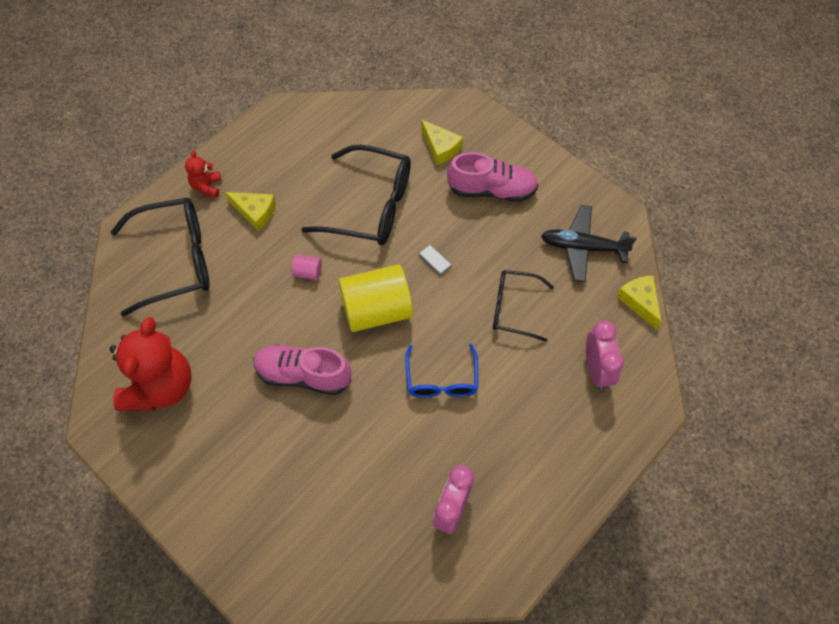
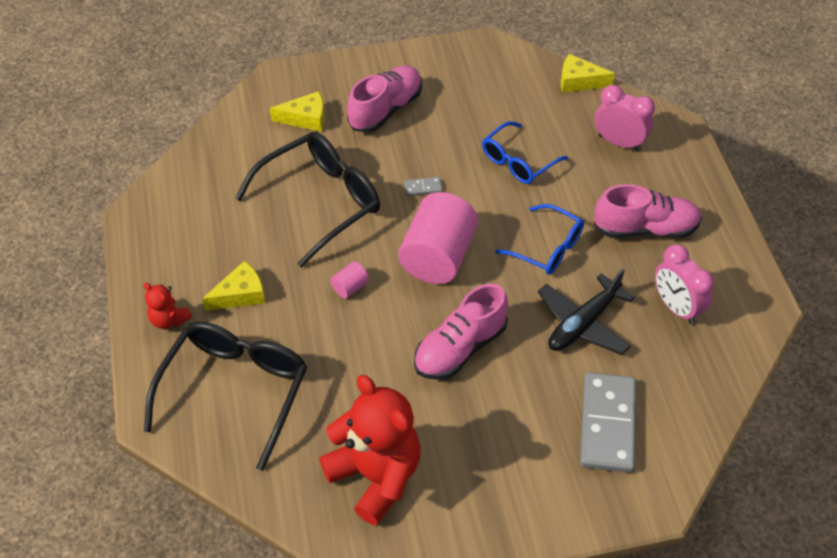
camera: 55 degrees left, 10 degrees down
(301, 518) = (608, 424): none -> grey domino
(376, 310) = (438, 256): yellow cylinder -> pink cylinder
(513, 308) = (518, 161): black glasses -> blue glasses
(517, 441) = (645, 228): none -> pink shoe
(583, 247) = (498, 85): black plane -> black plane (583, 323)

